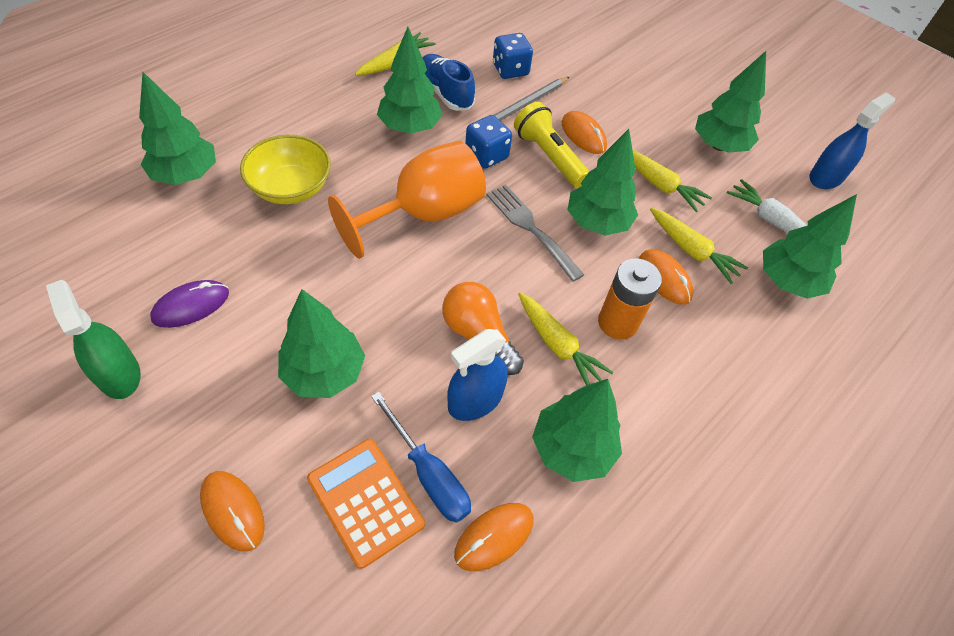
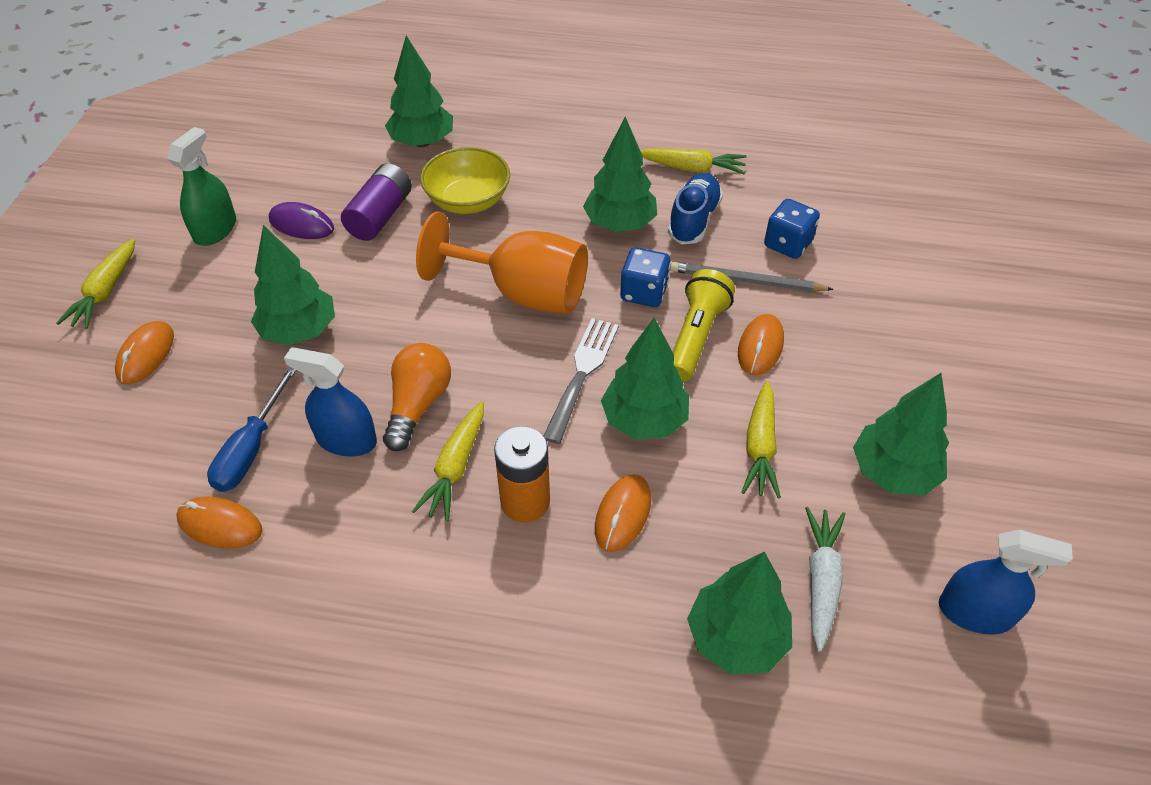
camera: 60 degrees right, 5 degrees down
(244, 248) = (380, 215): none -> purple battery
(365, 501) = (201, 424): orange calculator -> none
(572, 449) = (346, 537): green tree -> none
(691, 250) = (689, 521): yellow carrot -> yellow carrot (105, 292)

